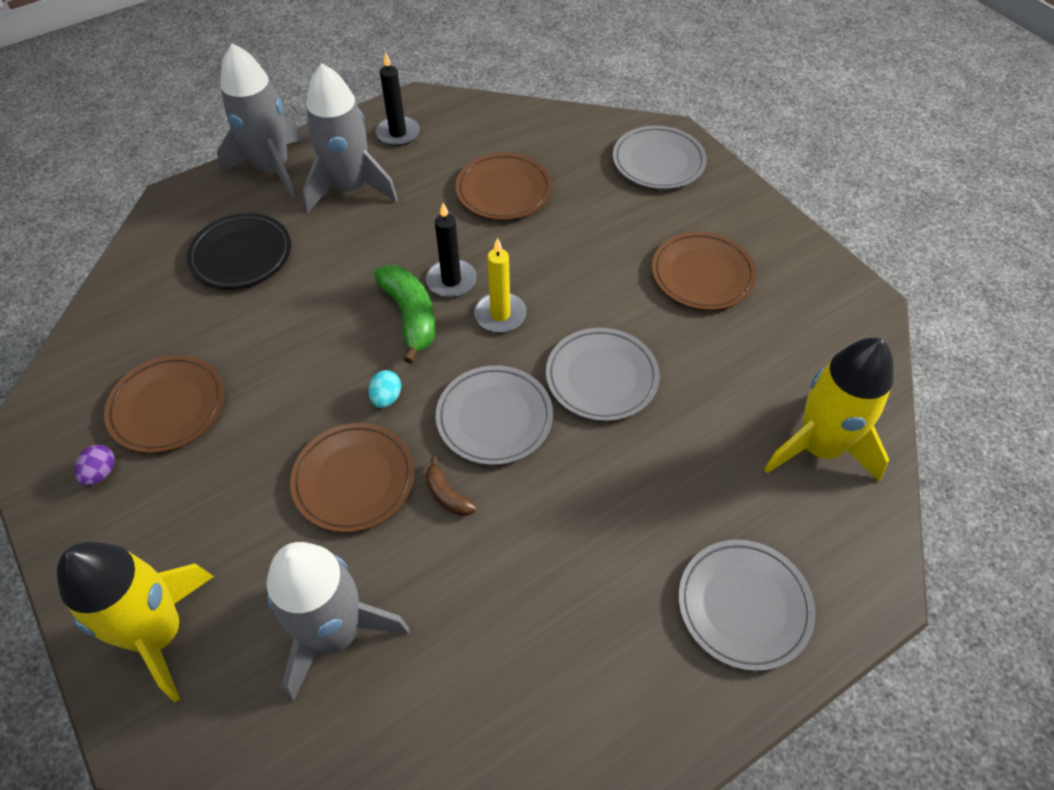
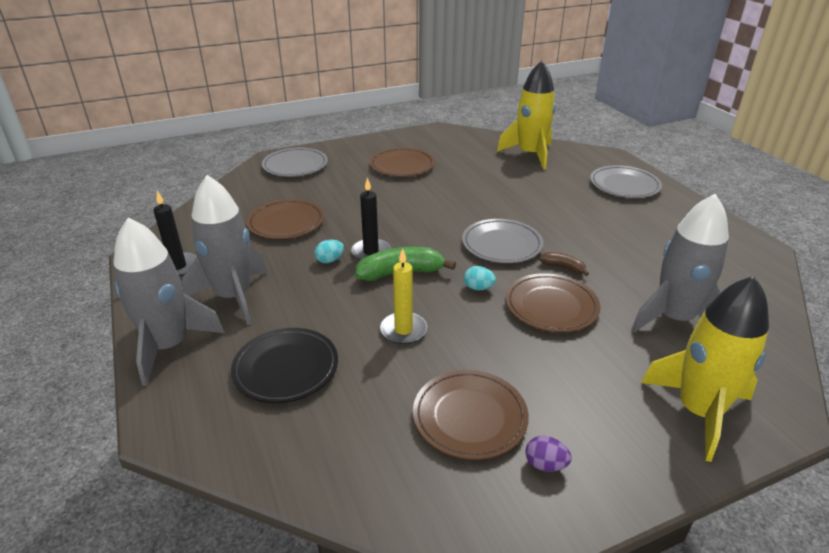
camera: 80 degrees left, 20 degrees down
(427, 247) = (330, 260): none -> turquoise egg
(447, 495) = (563, 267): brown banana -> brown banana turned 120 degrees counterclockwise
(500, 315) = (412, 235): yellow candle -> yellow candle (403, 330)
(601, 377) = (474, 205): grey plate -> none

